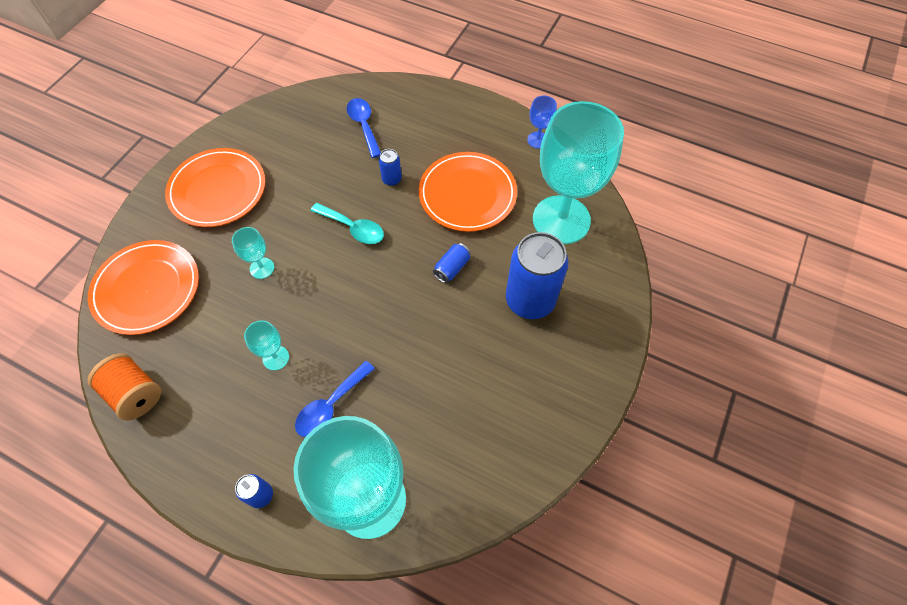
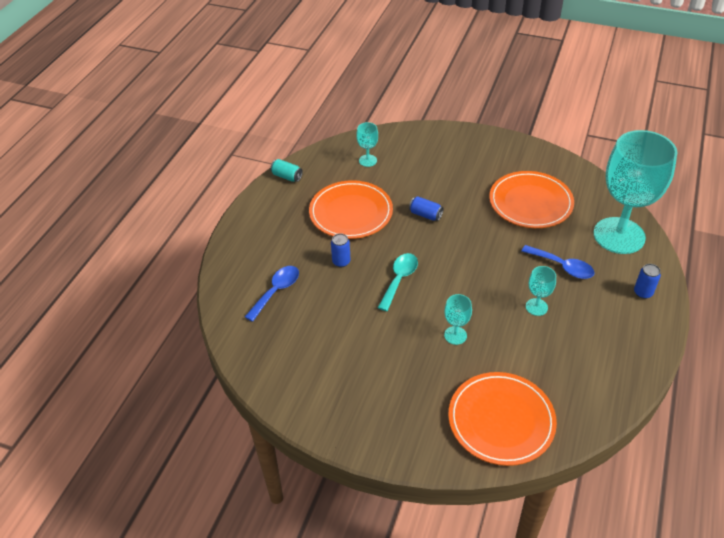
camera: 95 degrees left, 15 degrees down
(135, 394) = (602, 396): orange spool -> none
(218, 190) = (373, 393): orange plate -> orange plate (530, 203)
(364, 125) = (276, 291): blue spoon -> blue spoon turned 150 degrees clockwise
(530, 300) = (443, 172): blue can -> none
(538, 140) = (287, 176): blue goblet -> turquoise can
(561, 220) = (368, 160): turquoise goblet -> turquoise goblet, size x0.40

